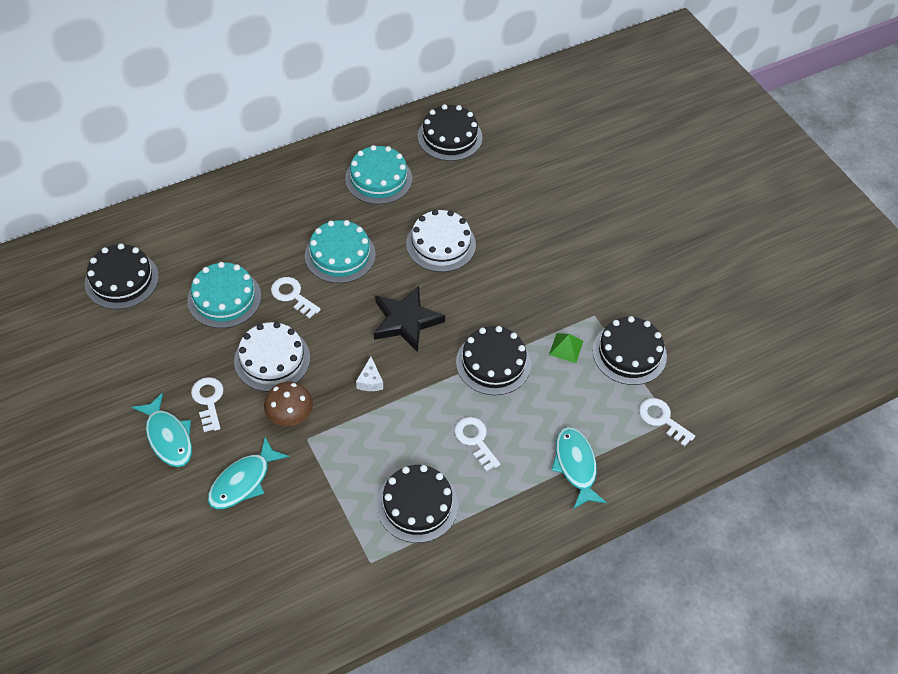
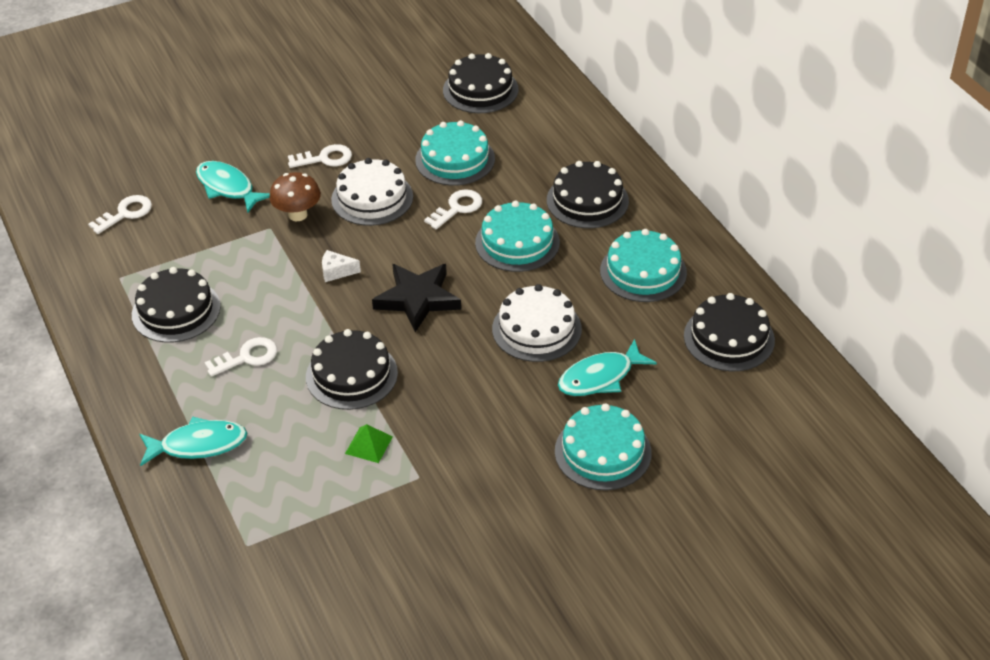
camera: 95 degrees right, 10 degrees down
(168, 437) = (286, 137): turquoise fish -> turquoise fish (600, 377)
(561, 210) = (603, 452): none -> turquoise cake
(629, 353) = (355, 510): black cake -> black cake (587, 200)
(662, 419) = (249, 536): white key -> white key (125, 213)

